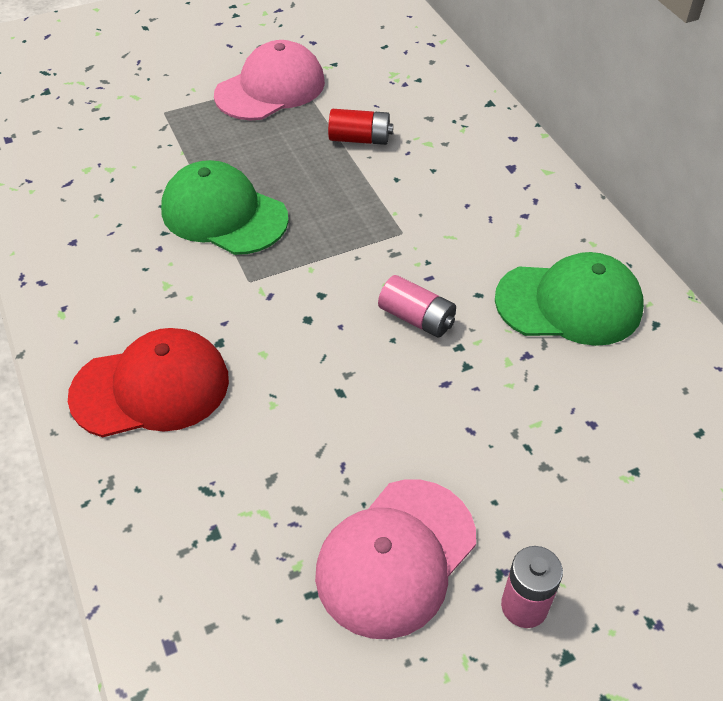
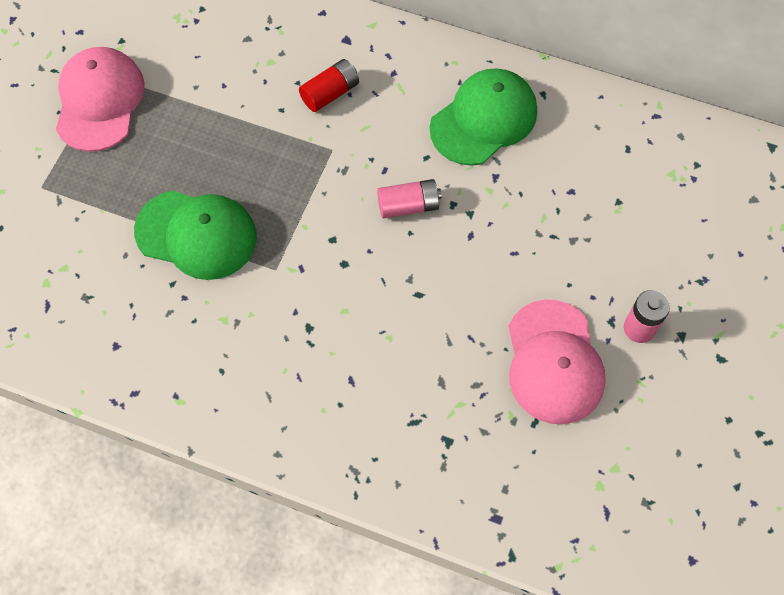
camera: 45 degrees left, 15 degrees up
(151, 387) = (304, 394): red cap -> none
(224, 214) = (196, 234): green cap -> green cap turned 150 degrees counterclockwise
(360, 139) = (219, 96): red battery -> red battery (330, 93)

